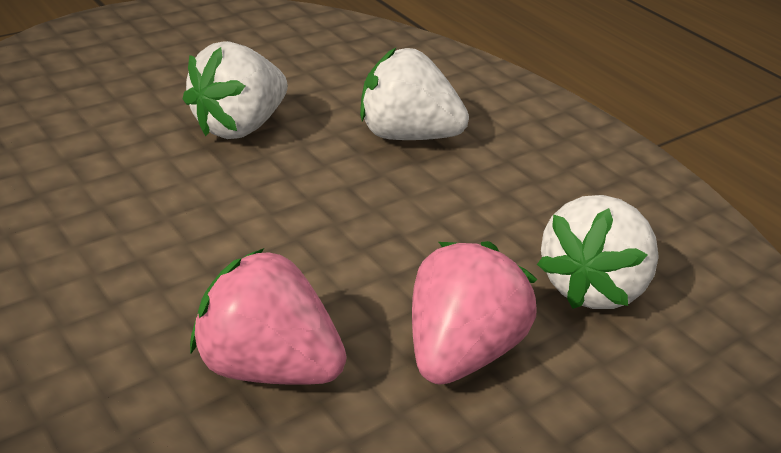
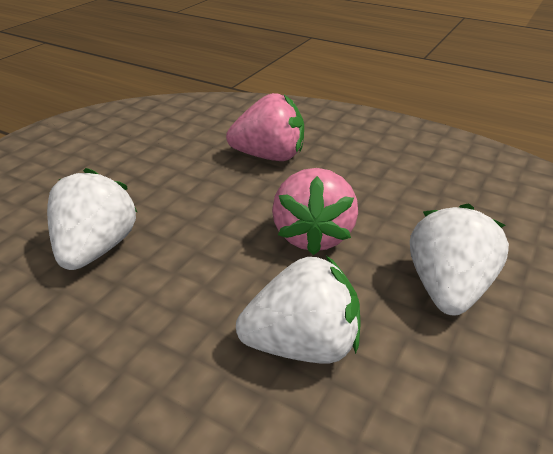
camera: 160 degrees right, 0 degrees up
(459, 352) = (177, 188): pink strawberry -> pink strawberry (313, 235)

